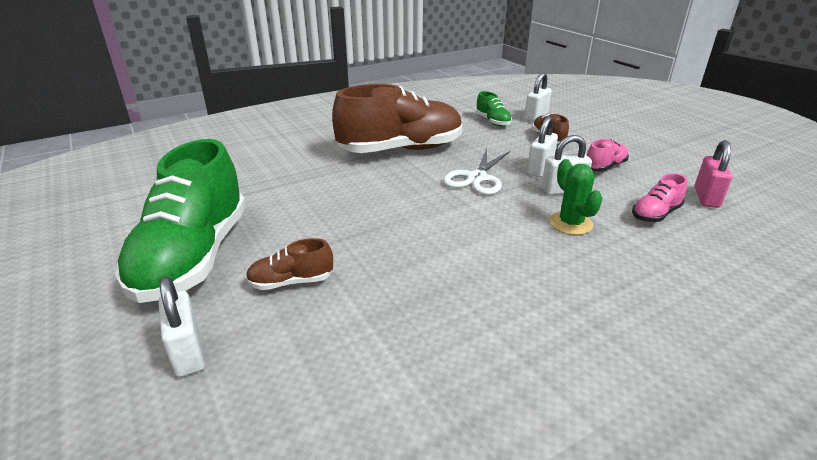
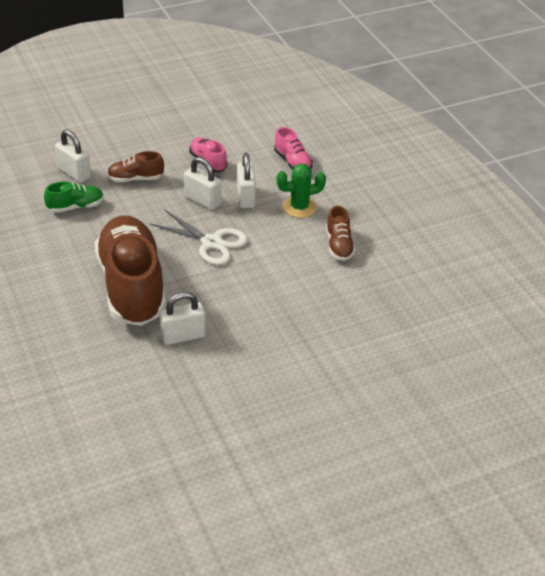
camera: 85 degrees left, 10 degrees up
(188, 352) = (436, 418): white padlock -> white padlock (183, 336)
(194, 257) = (322, 433): green shoe -> none
(291, 282) = (362, 368): brown shoe -> brown shoe (339, 246)
(706, 197) = (272, 129): pink padlock -> none

